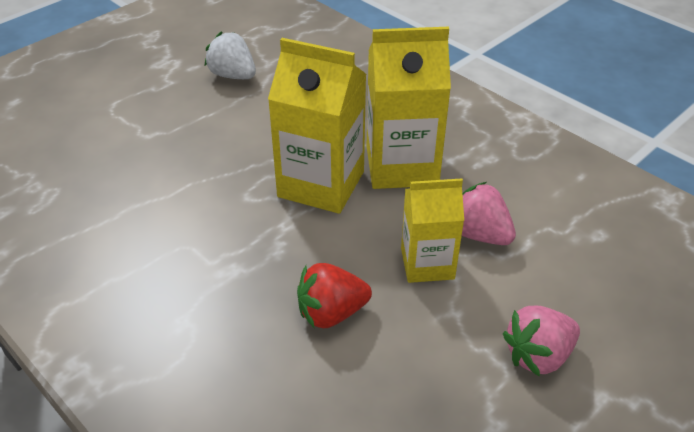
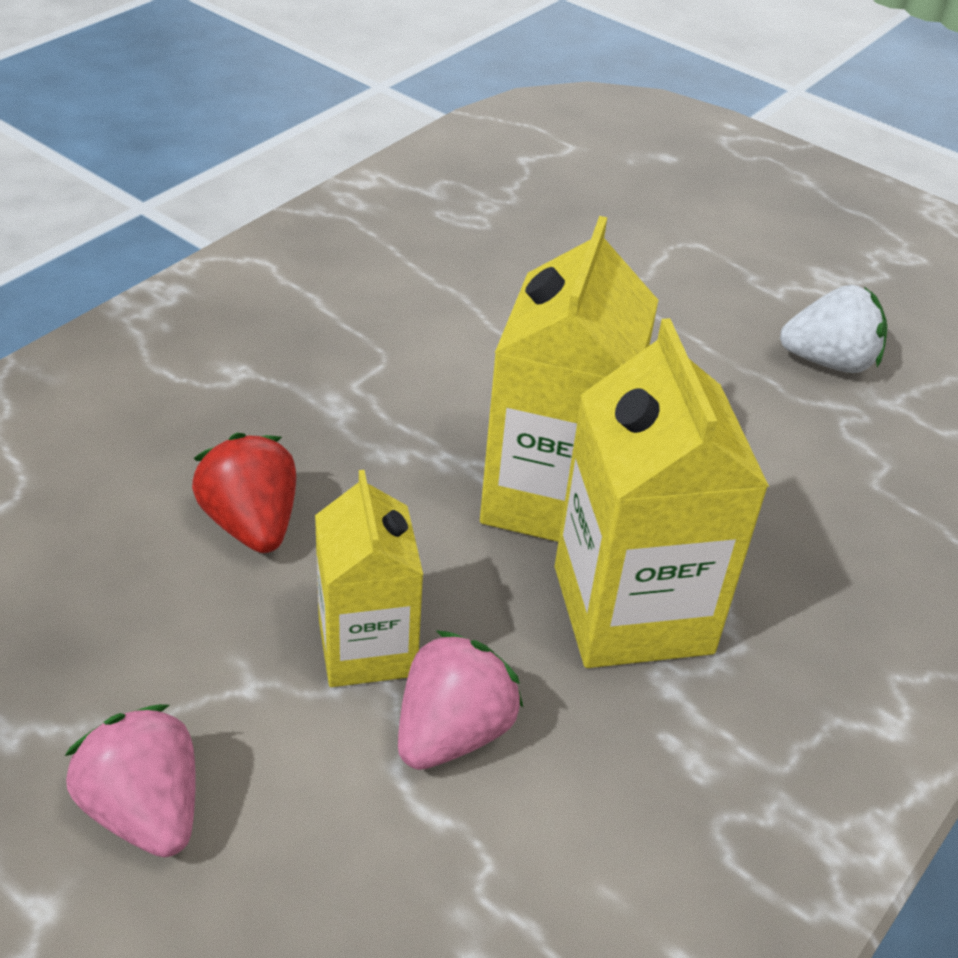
camera: 80 degrees right, 0 degrees up
(233, 75) = (829, 361): white strawberry -> white strawberry turned 60 degrees clockwise

